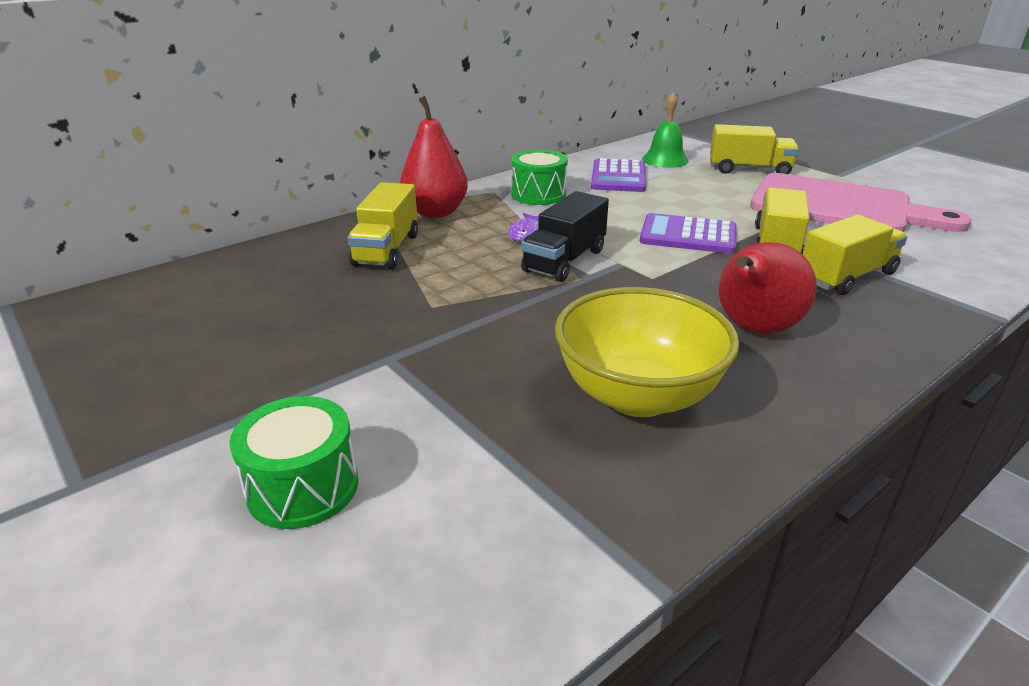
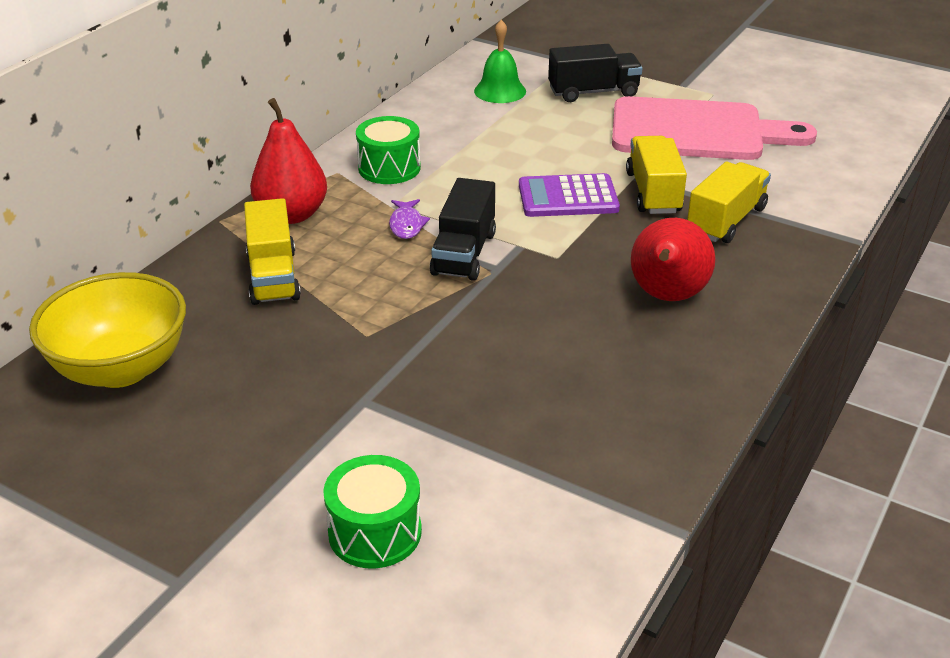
camera: 20 degrees left, 5 degrees up
(618, 177) = (462, 126): purple calculator -> none
(637, 395) = (598, 385): yellow bowl -> yellow bowl (121, 368)
(749, 170) = (593, 92): yellow truck -> black truck

